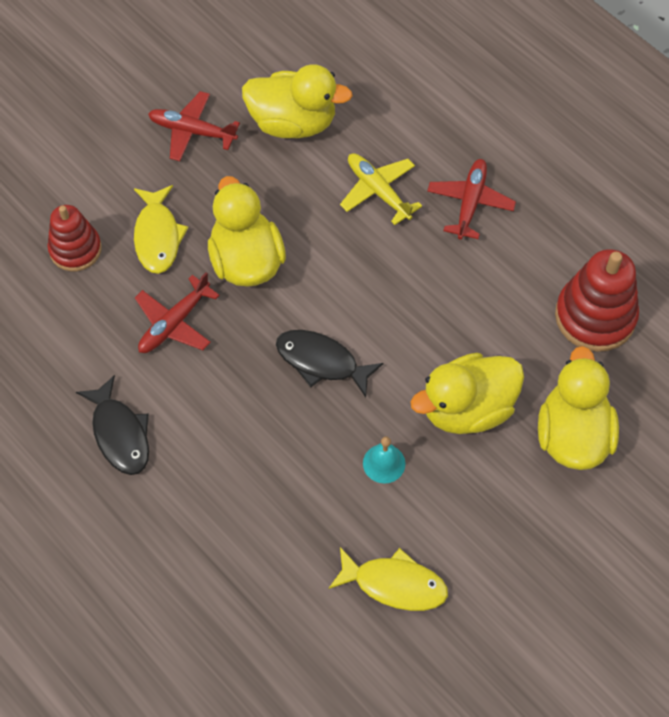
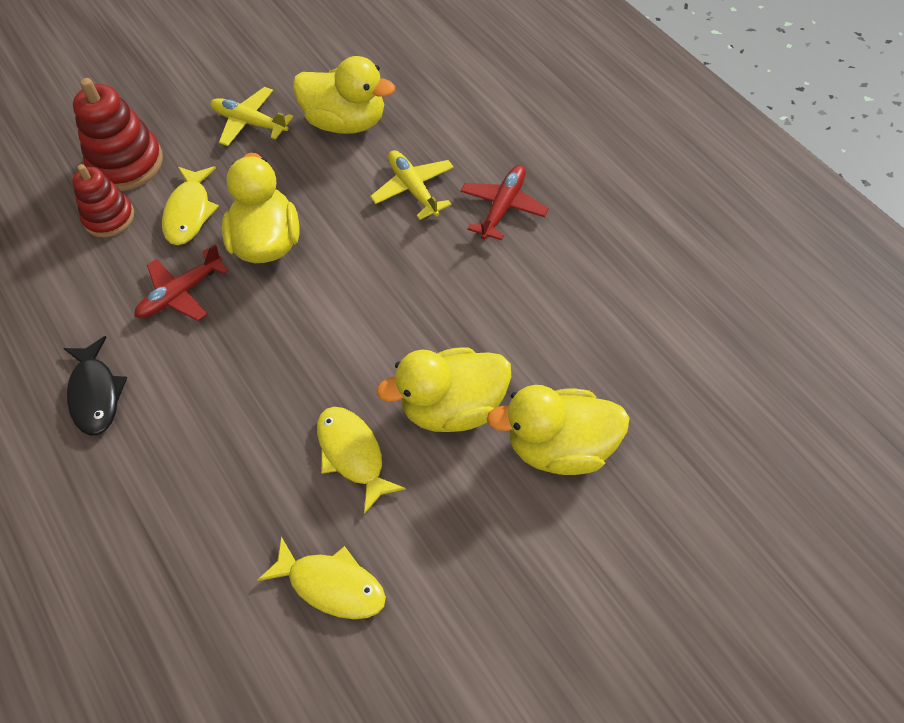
camera: 15 degrees right, 5 degrees down
(192, 131) = (250, 123): red plane -> yellow plane
(321, 362) = (315, 345): black fish -> none
(384, 463) = (353, 454): turquoise bell -> yellow fish
(572, 435) = (562, 448): yellow duck -> yellow duck turned 105 degrees counterclockwise
(595, 316) = (611, 328): red stacking toy -> red stacking toy (126, 163)

